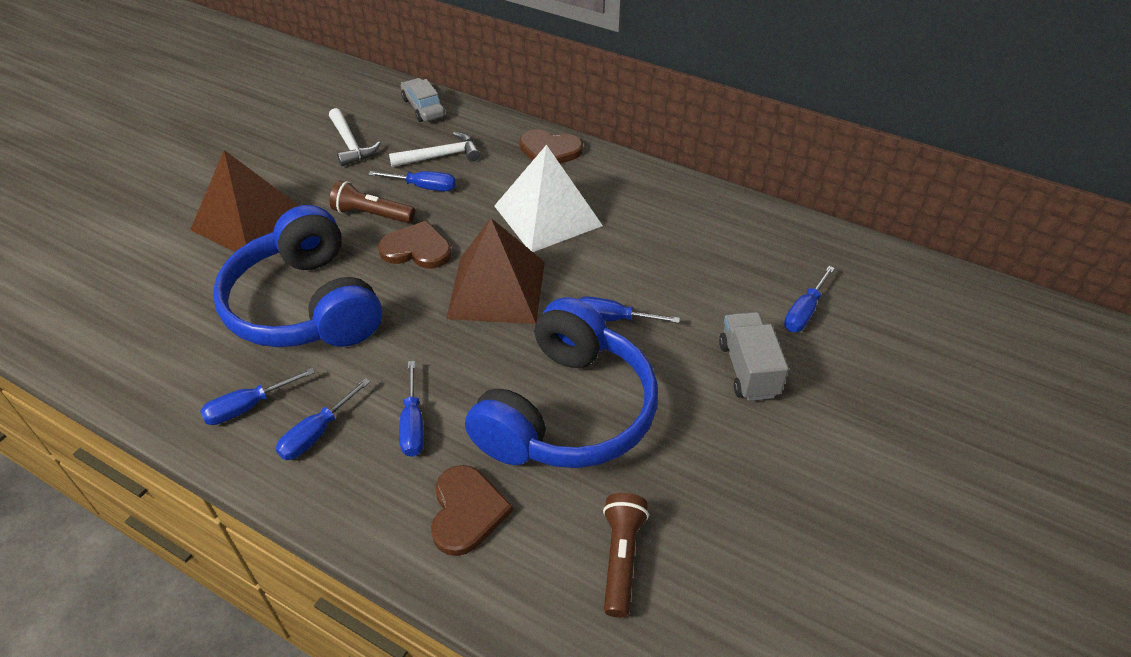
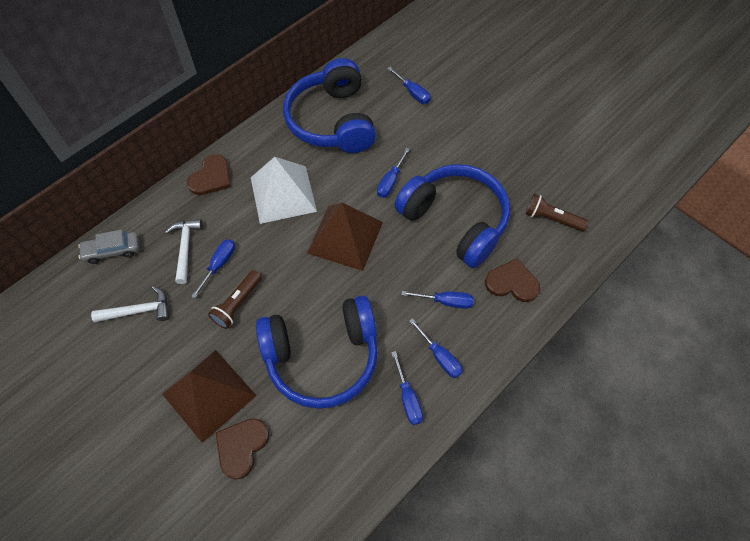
camera: 75 degrees left, 15 degrees up
(417, 249) = (288, 278): brown heart -> brown heart (241, 447)
(695, 234) = (332, 121): none -> blue headphones
(748, 369) = (447, 131): grey truck -> none

